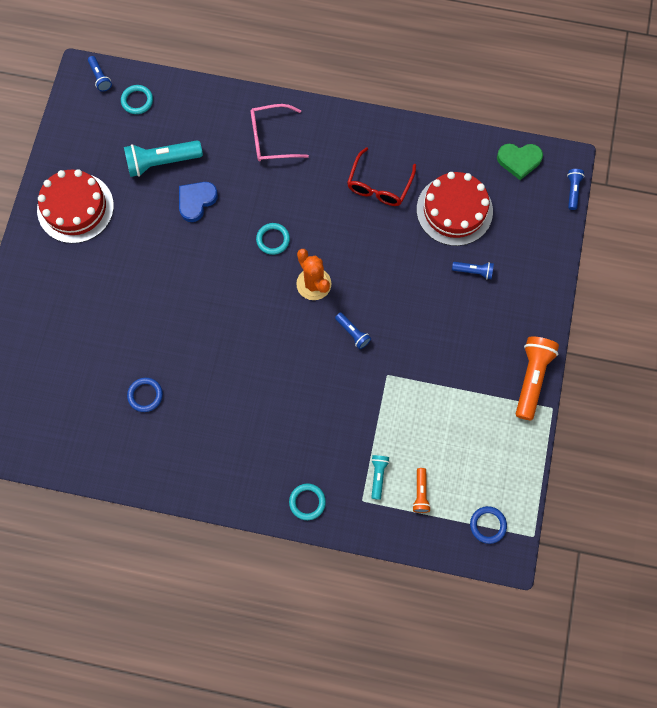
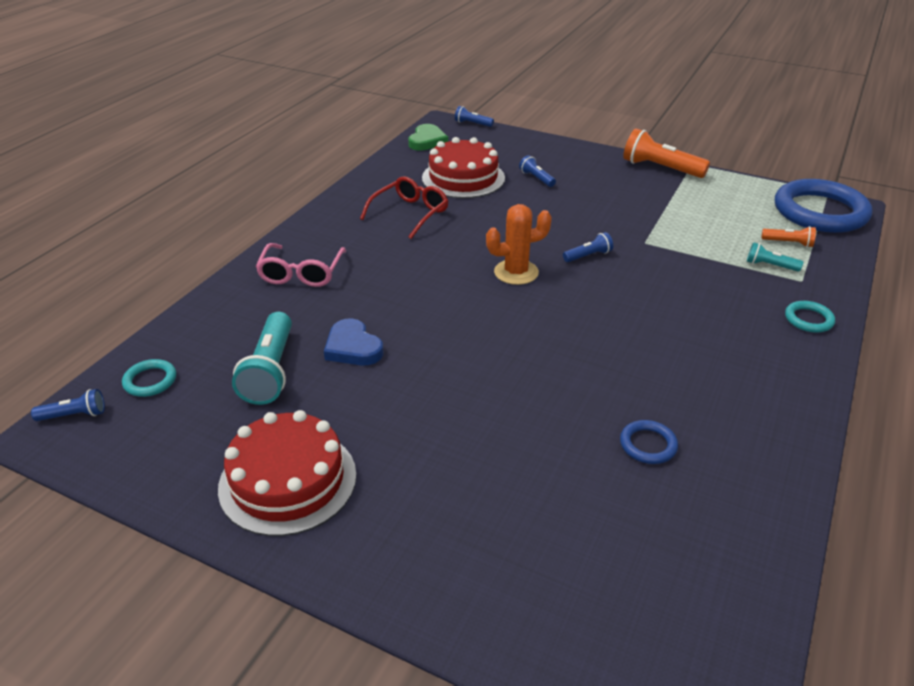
camera: 75 degrees left, 35 degrees down
(273, 239) = (443, 293): turquoise ring -> none
(379, 185) = (410, 213): red glasses -> red glasses turned 90 degrees counterclockwise
(473, 271) = (536, 178): blue flashlight -> blue flashlight turned 60 degrees counterclockwise
(488, 525) = (820, 212): blue ring -> blue ring, size x2.34

